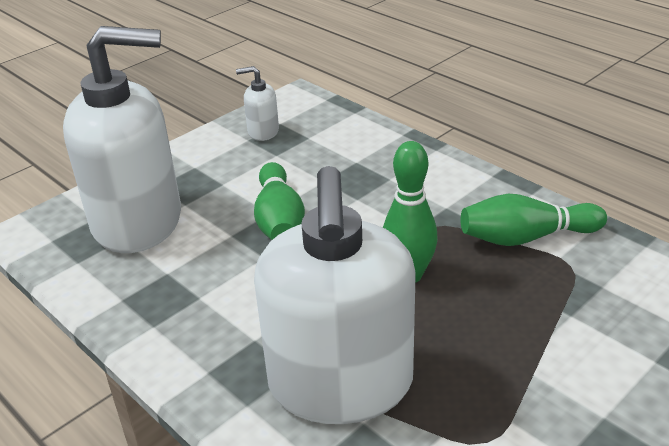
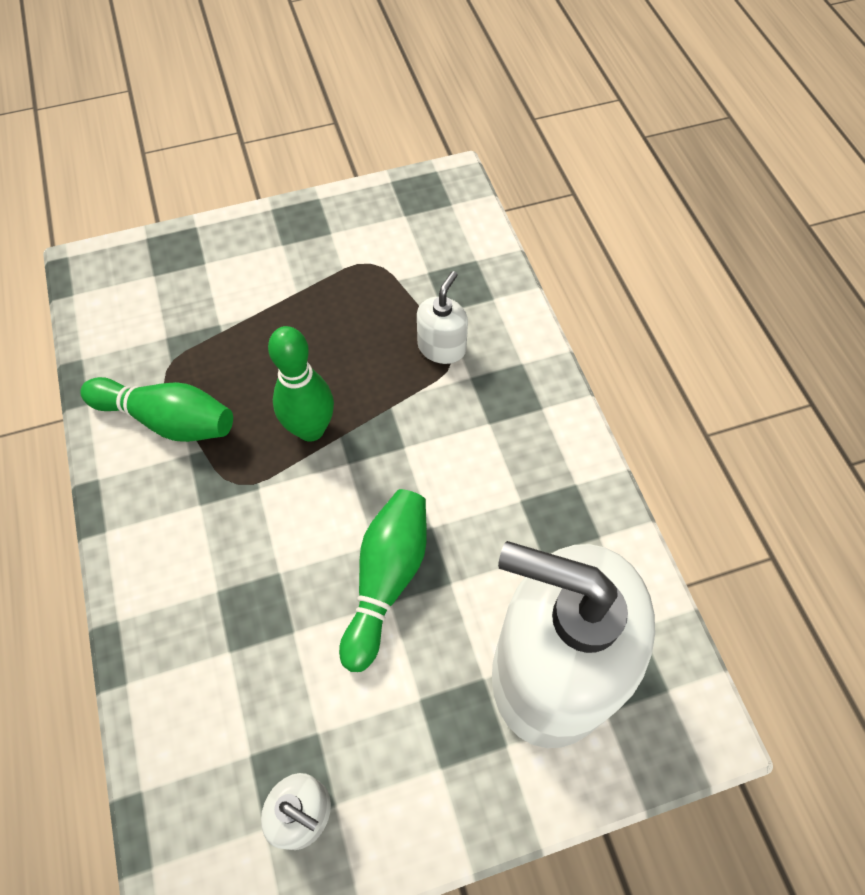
camera: 155 degrees left, 25 degrees up
(340, 384) = (442, 347): white soap dispenser -> white soap dispenser, size x0.40

